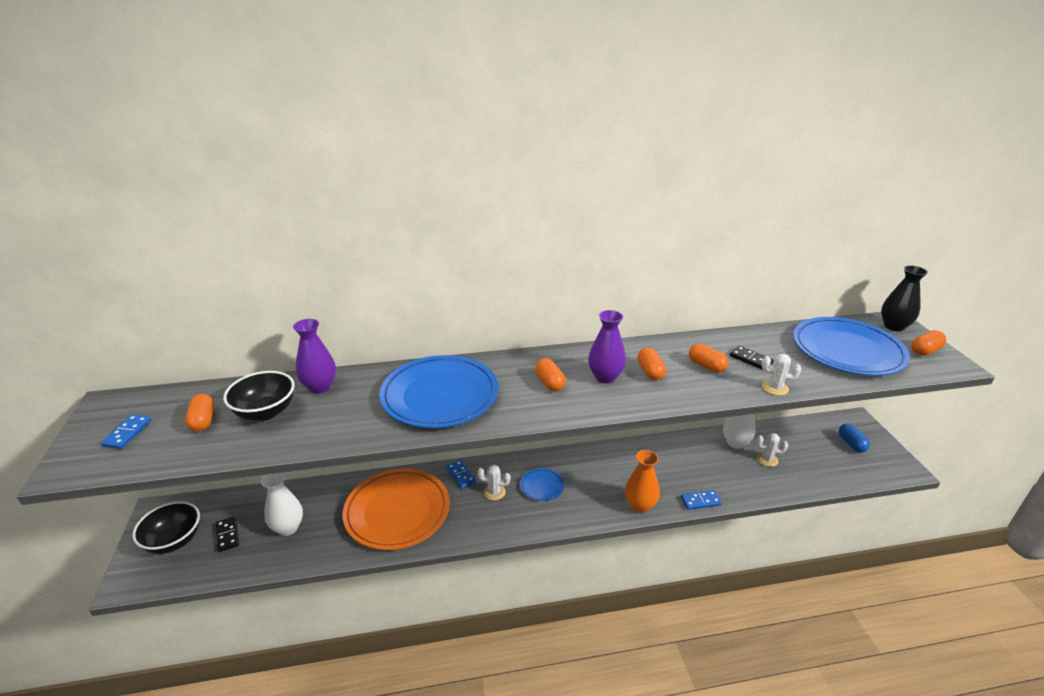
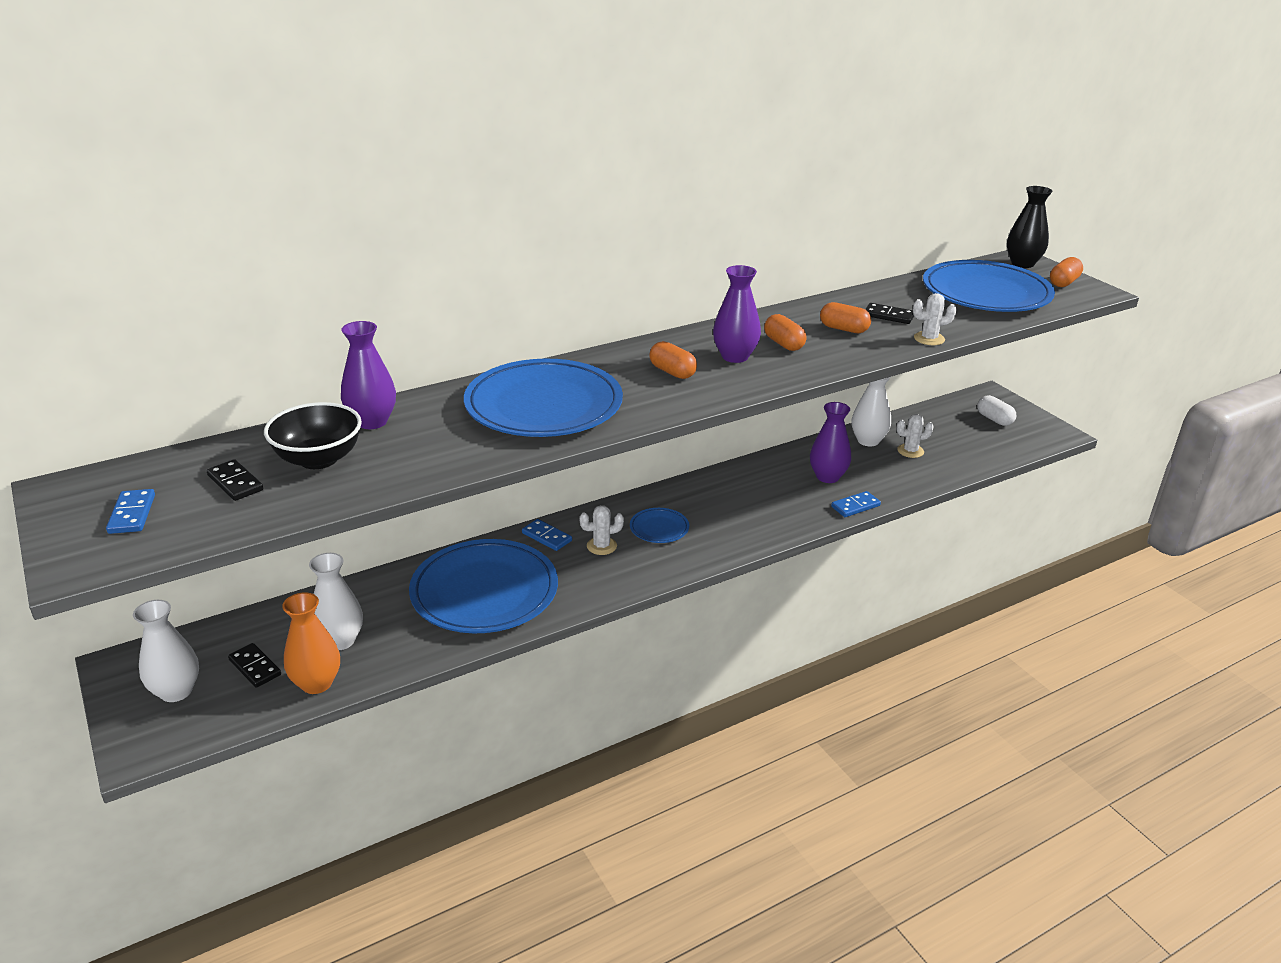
camera: 20 degrees left, 0 degrees up
(174, 541) = (176, 691): black bowl -> white vase
(203, 421) = (235, 483): orange capsule -> black domino
(397, 511) = (484, 592): orange plate -> blue plate
(640, 505) = (788, 524): orange vase -> orange vase (316, 683)
(689, 469) = (827, 477): none -> purple vase
(851, 444) = (994, 419): blue capsule -> white capsule

